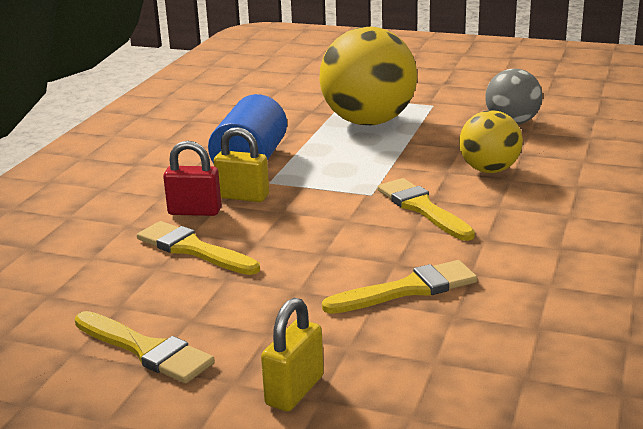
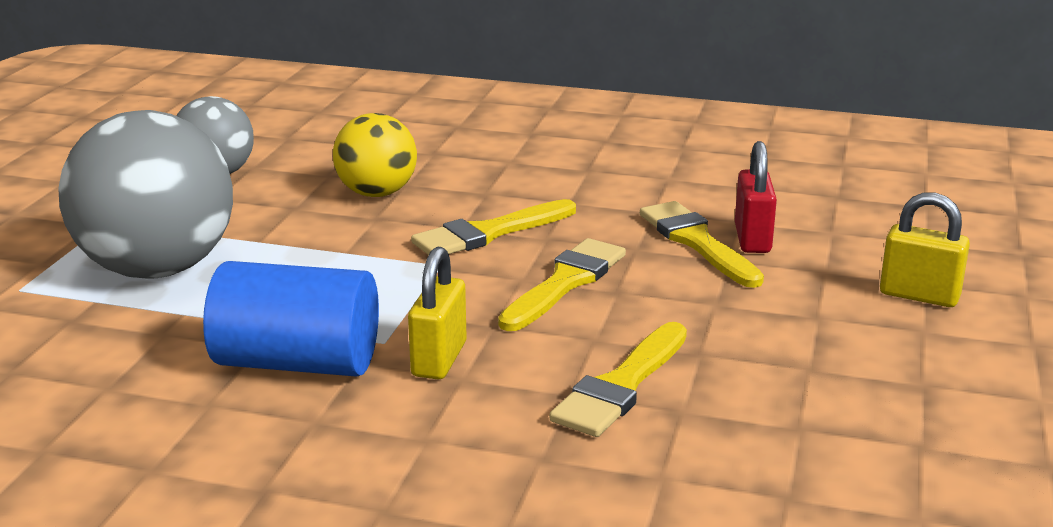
camera: 95 degrees left, 0 degrees up
(146, 350) = (891, 391): yellow brush -> yellow brush (565, 283)
(195, 211) = (492, 397): red padlock -> red padlock (752, 239)
(368, 122) = (157, 269): yellow ball -> grey ball

